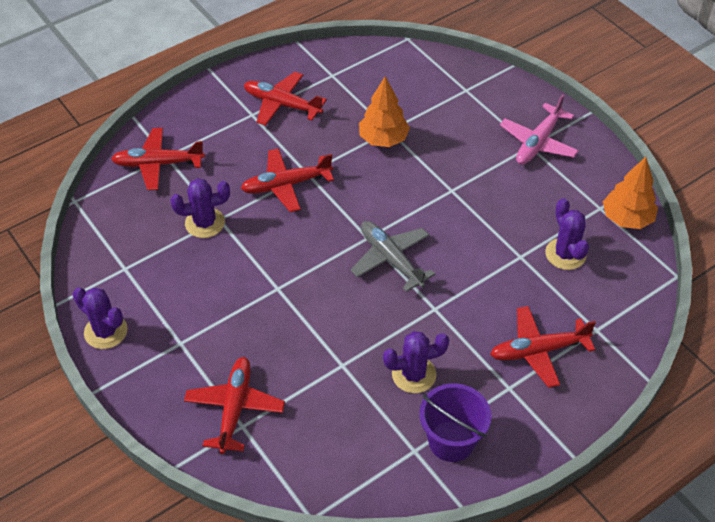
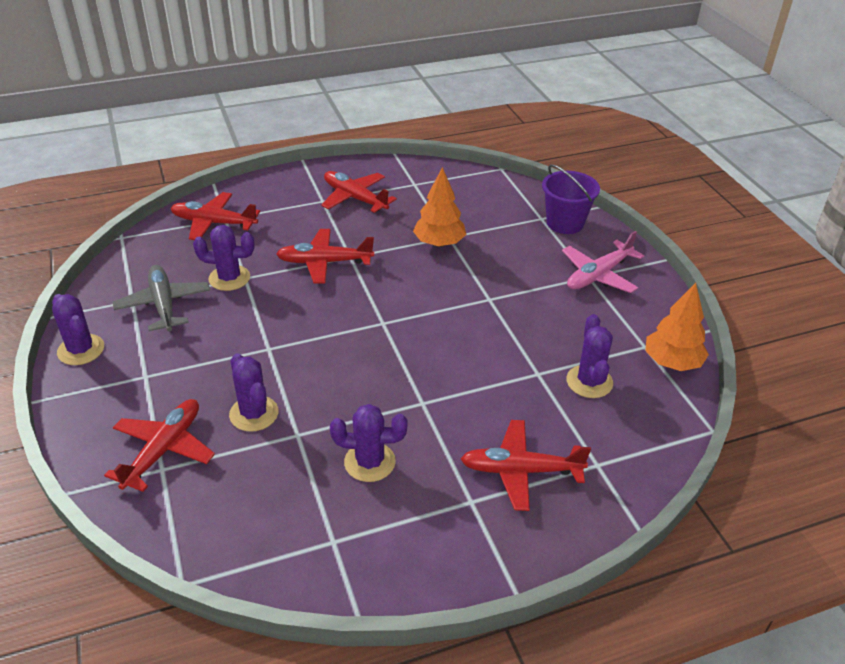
camera: 15 degrees right, 10 degrees down
(295, 355) = (254, 413): none -> purple cactus
(391, 259) = (397, 347): grey plane -> grey plane (164, 305)
(451, 441) = (379, 542): purple bucket -> purple bucket (565, 223)

